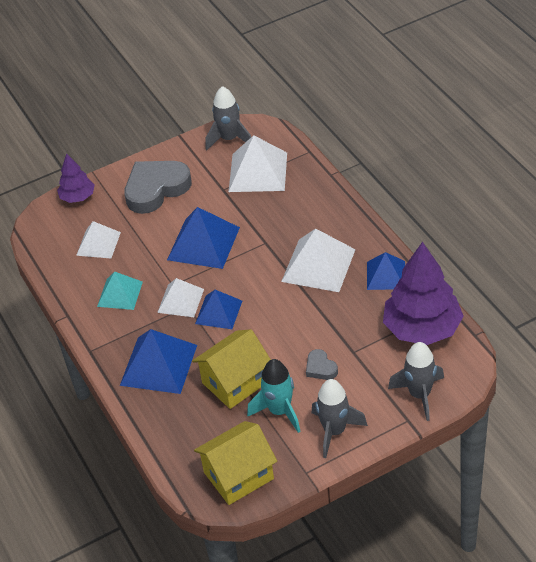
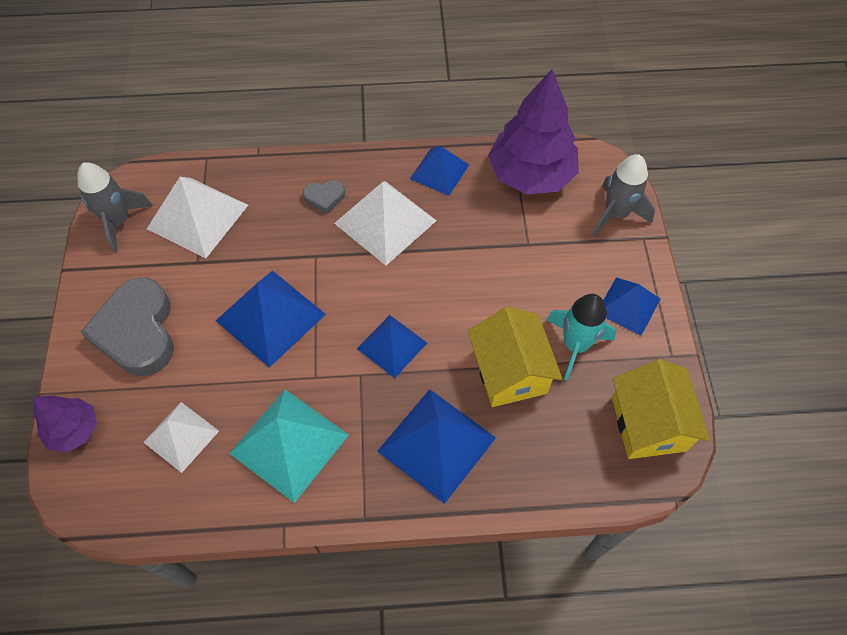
camera: 70 degrees left, 15 degrees up
(120, 294) = (289, 444): turquoise pyramid -> turquoise pyramid, size x1.58
(180, 300) = (347, 378): white pyramid -> none
(320, 368) = (534, 281): grey heart -> grey heart (324, 197)
(334, 431) = (628, 306): grey rocket -> blue pyramid

